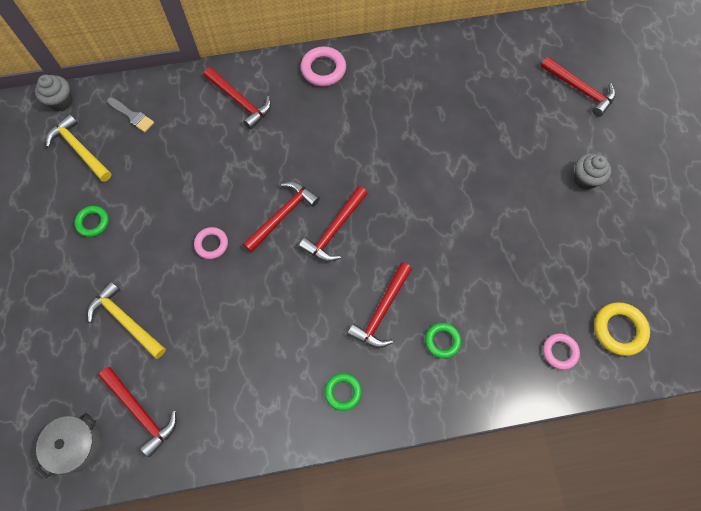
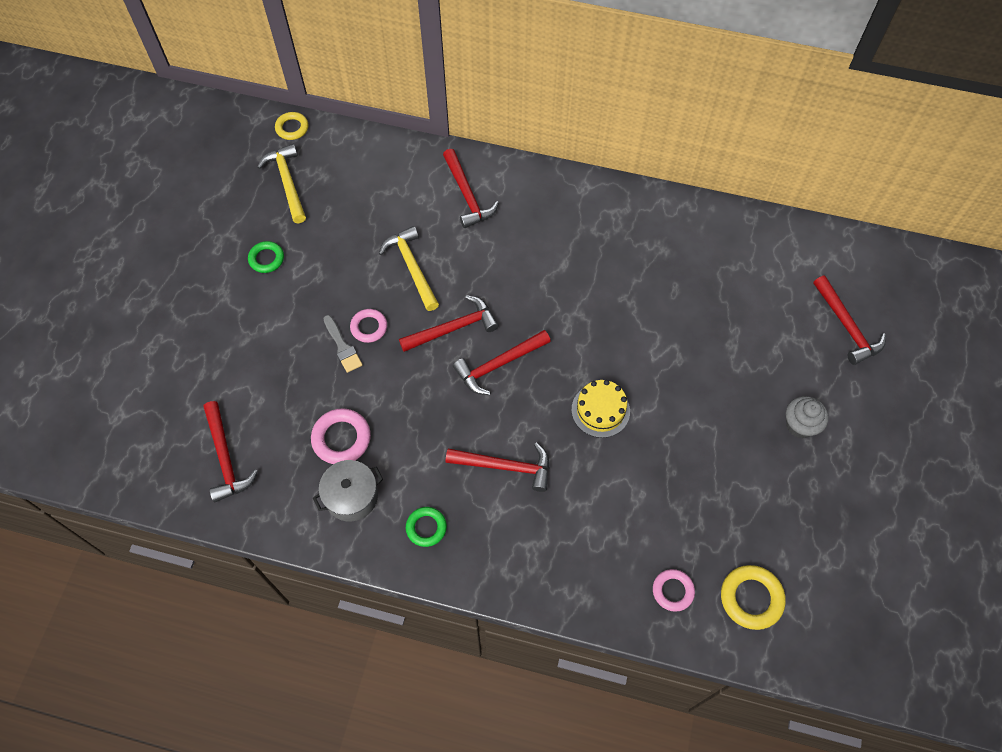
camera: 25 degrees right, 5 degrees down
(61, 101) = (292, 128): grey cupcake -> yellow ring
(77, 445) = (154, 462): grey pot -> grey pot (351, 496)
(126, 320) = (253, 366): yellow hammer -> yellow hammer (412, 267)
(132, 116) = (353, 168): grey brush -> grey brush (342, 347)
(323, 69) = (570, 195): pink ring -> pink ring (341, 438)
(381, 311) = (505, 466): red hammer -> red hammer turned 135 degrees counterclockwise
(433, 232) = (600, 410): none -> yellow cake
(442, 341) = (553, 524): green ring -> none

